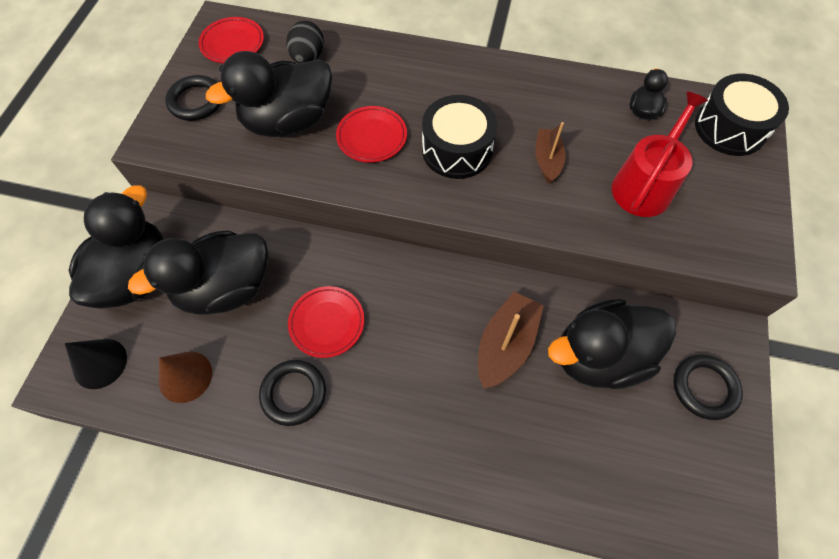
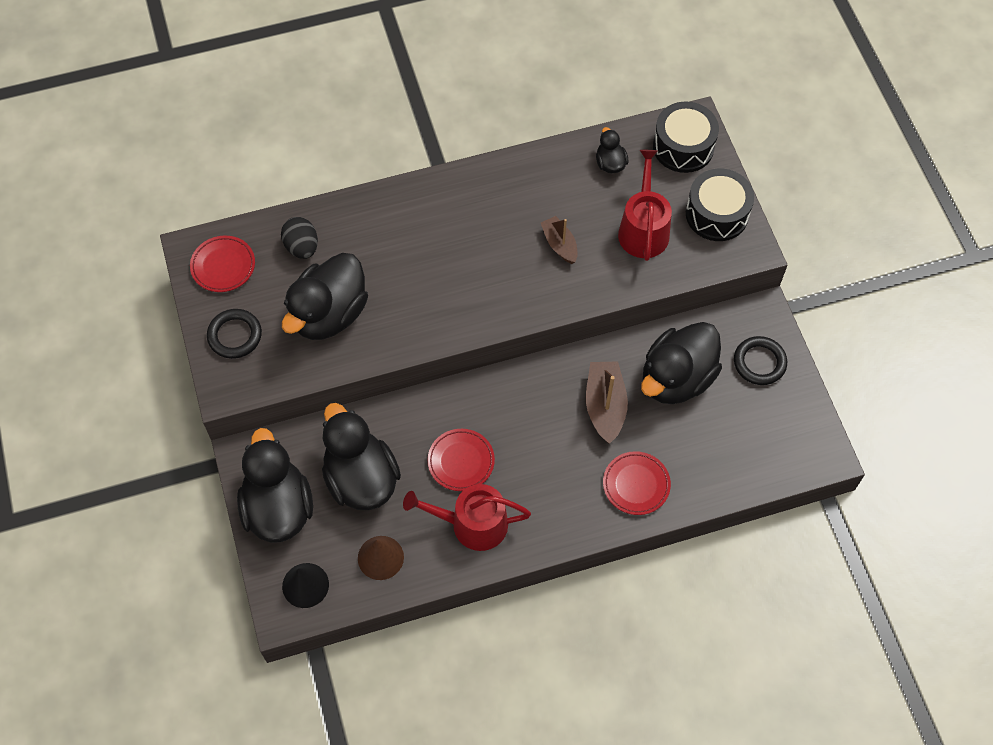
camera: 30 degrees left, 0 degrees up
(225, 288) = (361, 478): black duck -> black duck turned 120 degrees clockwise
(293, 393) = (472, 524): black ring -> red watering can
(372, 137) = (408, 293): red plate -> red plate (636, 484)
(457, 150) = (484, 270): black drum -> black drum (717, 214)

